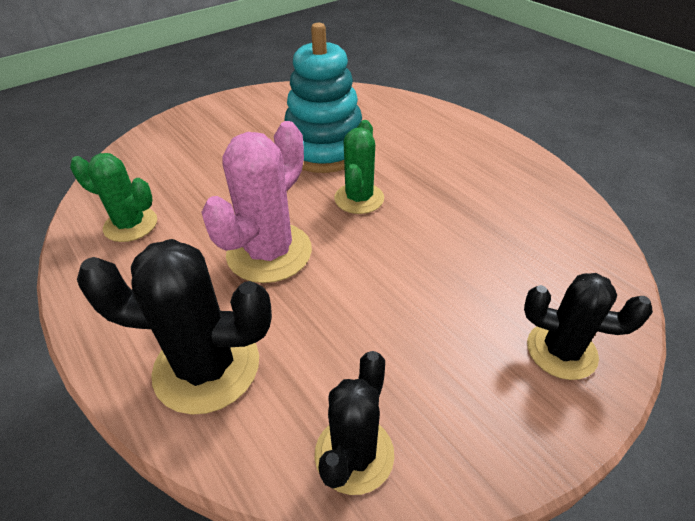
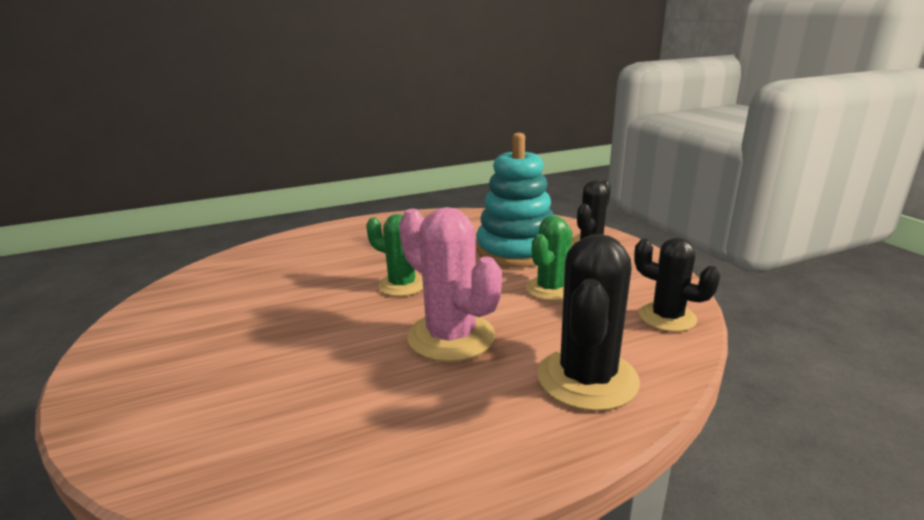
camera: 75 degrees left, 20 degrees down
(130, 225) = (336, 441): green cactus -> green cactus (550, 289)
(325, 149) = (306, 293): turquoise stacking toy -> turquoise stacking toy (516, 250)

